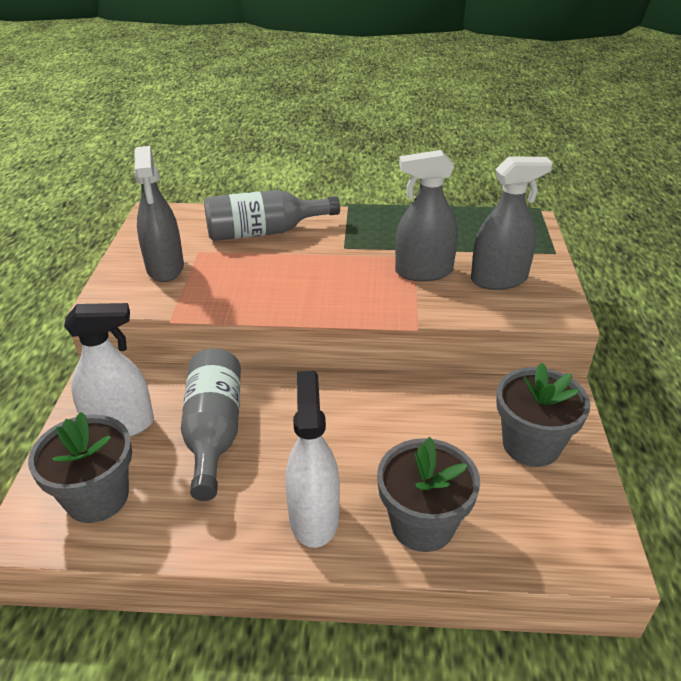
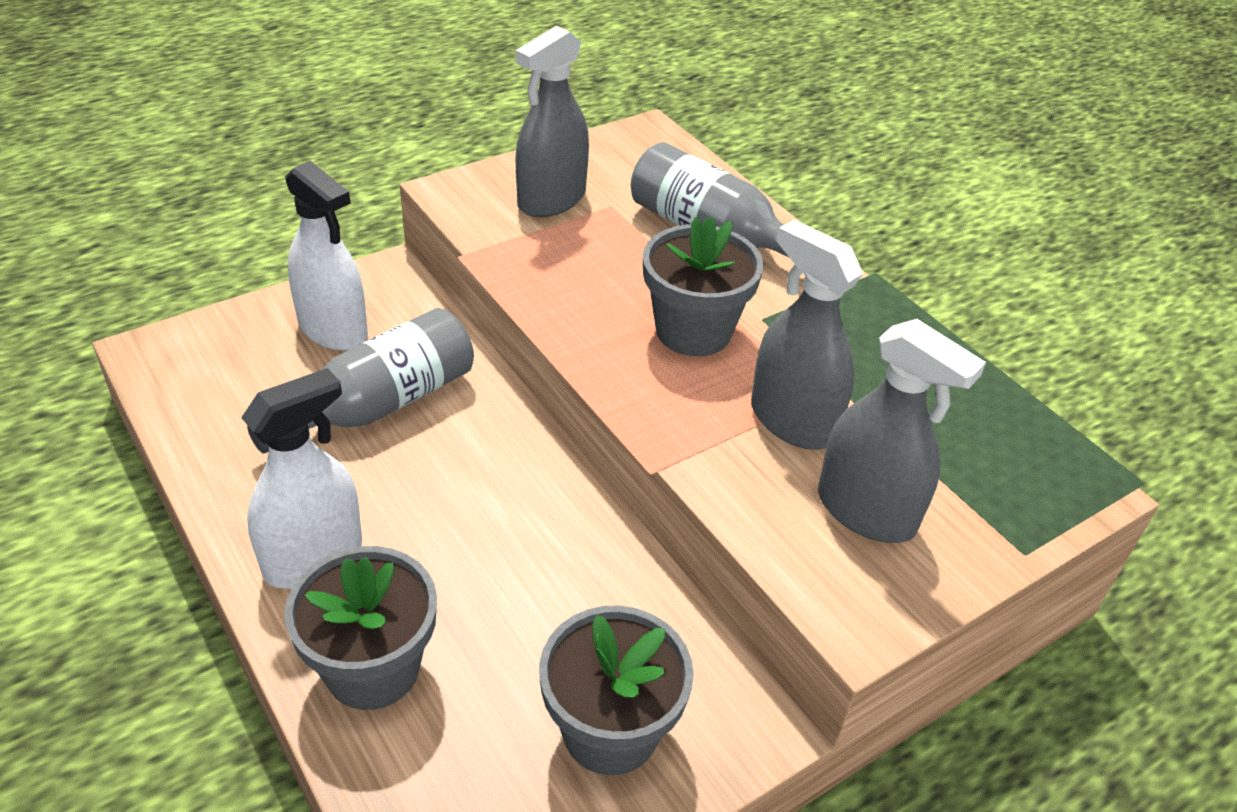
camera: 50 degrees right, 5 degrees up
(97, 497) = (224, 373): grey flower pot -> grey flower pot (693, 331)

